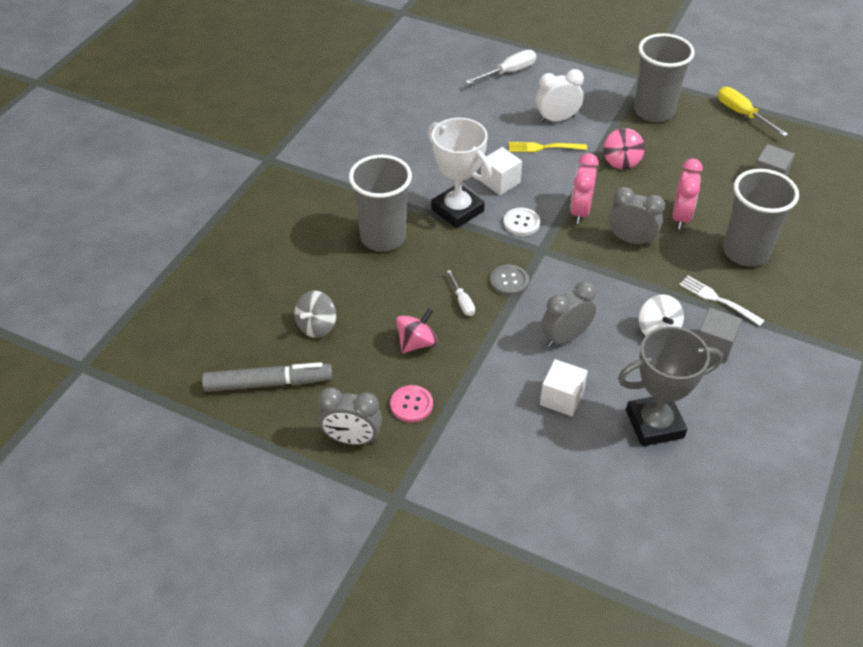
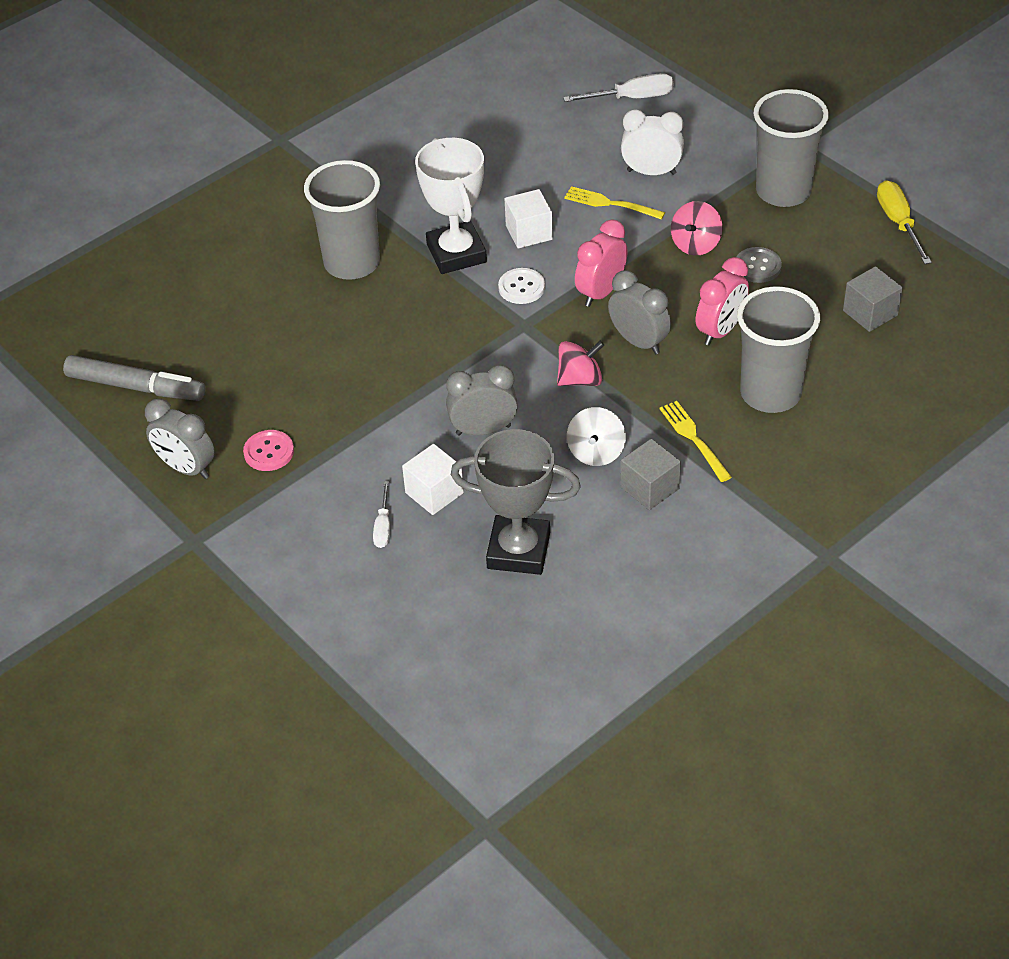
camera: 25 degrees right, 0 degrees up
(317, 326) = (220, 341): grey spinning top -> none
(416, 343) = (315, 389): pink spinning top -> pink spinning top (580, 379)
(462, 301) = (394, 358): white screwdriver -> white screwdriver (383, 526)
(509, 281) = (462, 350): grey button -> grey button (757, 266)
(718, 300) = (693, 439): white fork -> yellow fork

